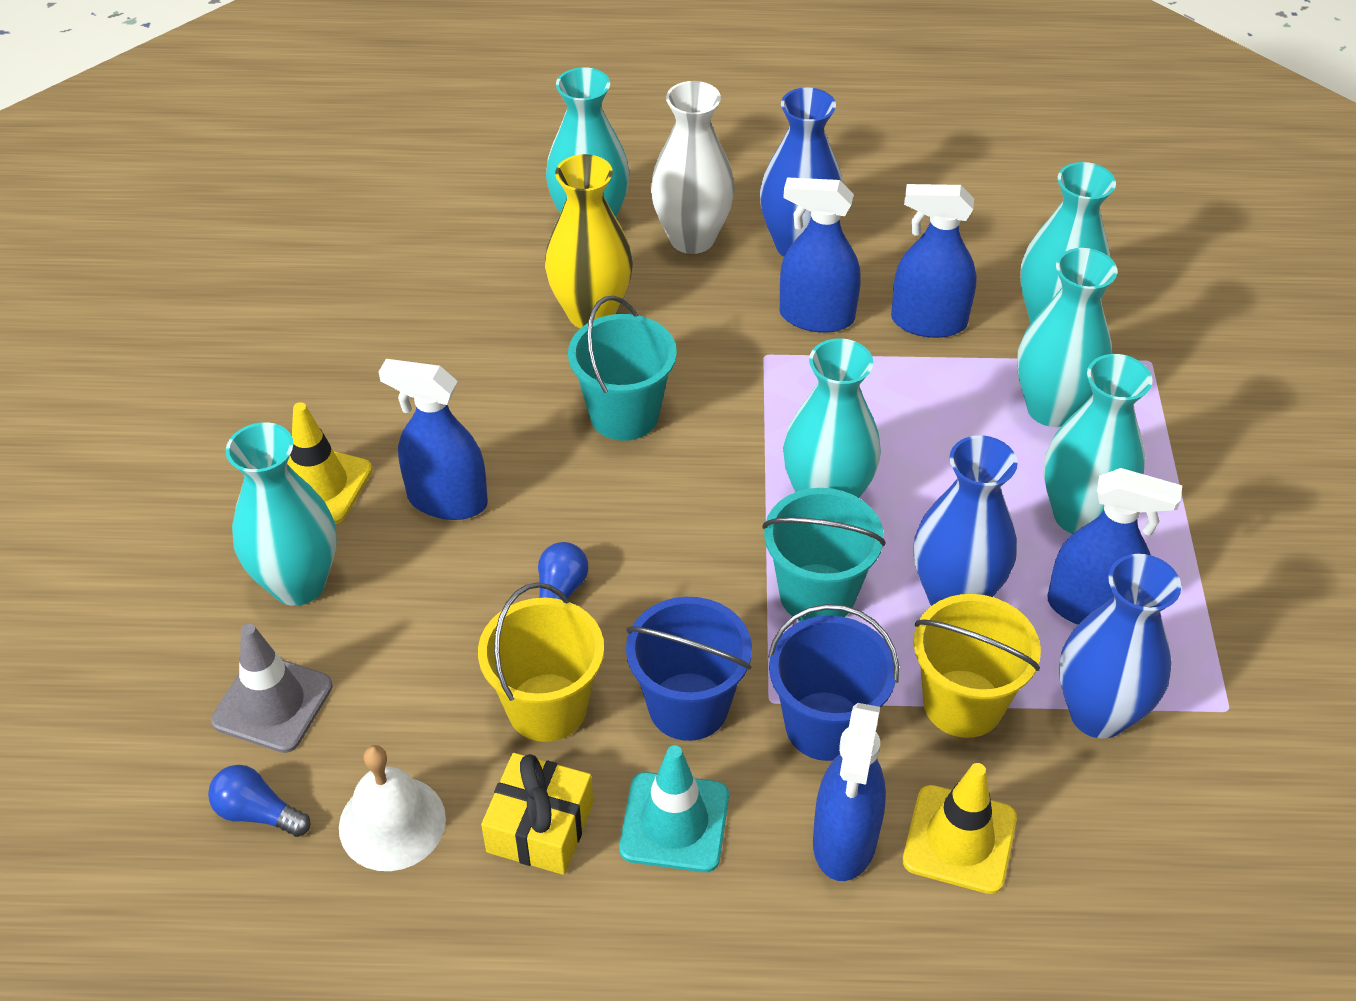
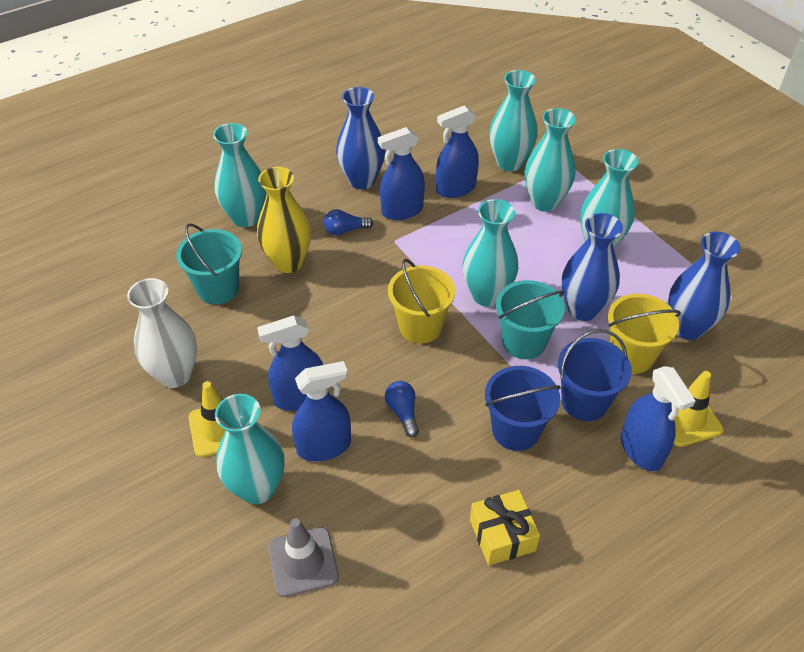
camera: 35 degrees left, 0 degrees up
(257, 813) = (350, 626): blue light bulb -> blue light bulb (345, 230)
(392, 823) = (427, 582): white bell -> none
(547, 707) = (449, 473): yellow bucket -> yellow bucket (420, 326)
(624, 415) = (352, 304): turquoise bucket -> turquoise bucket (218, 289)
(674, 822) = (561, 491): turquoise traffic cone -> none
(692, 238) = (306, 201): white vase -> white vase (175, 374)
(1091, 607) = (641, 282): blue spray bottle -> blue spray bottle (324, 446)

